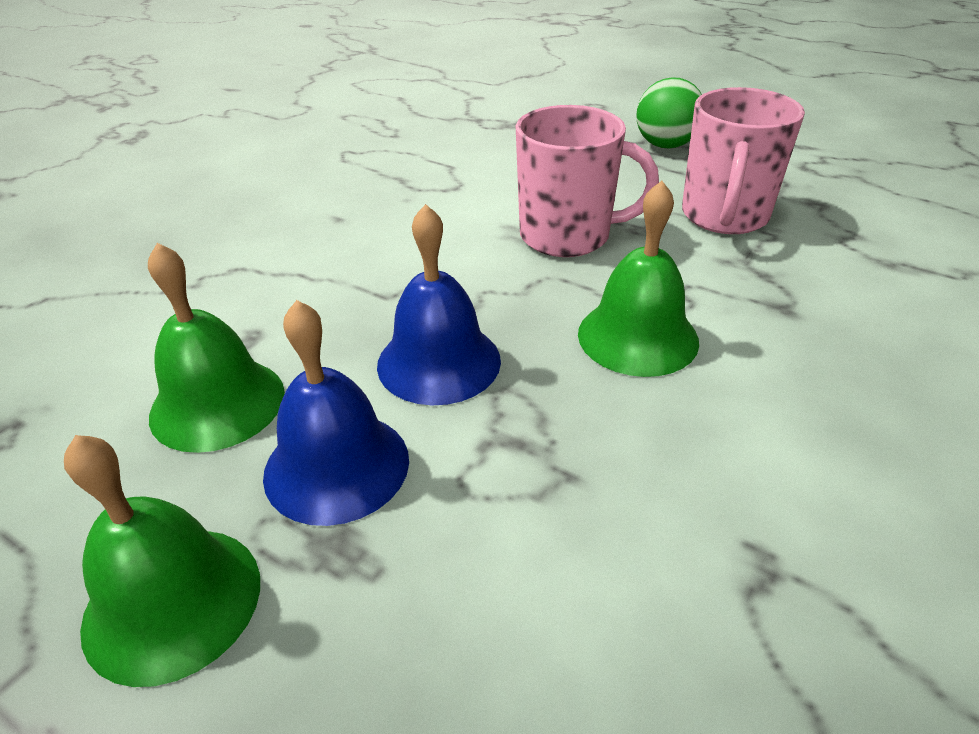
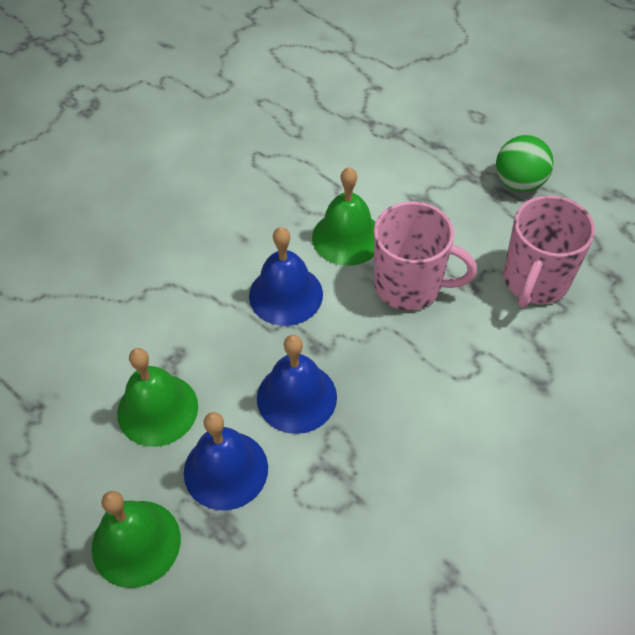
camera: 10 degrees right, 15 degrees up
(403, 261) = (286, 295): none -> blue bell
(637, 337) = (431, 396): green bell -> green bell (347, 237)

